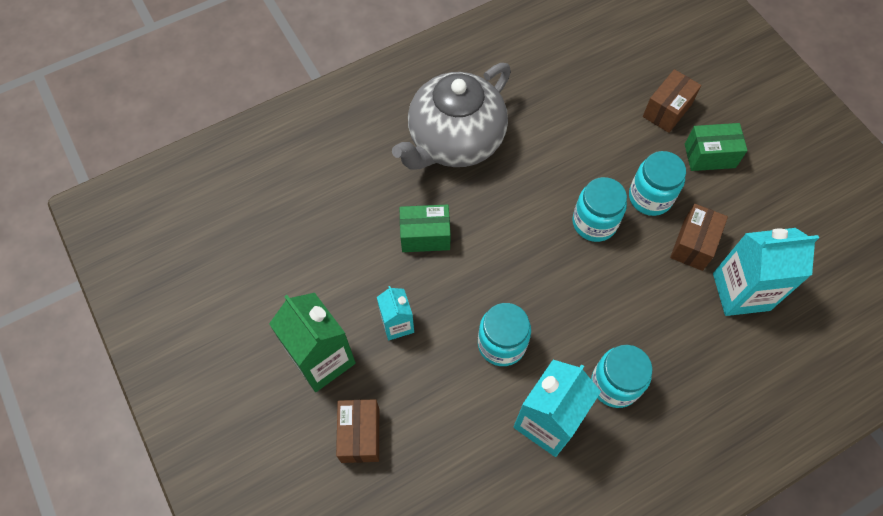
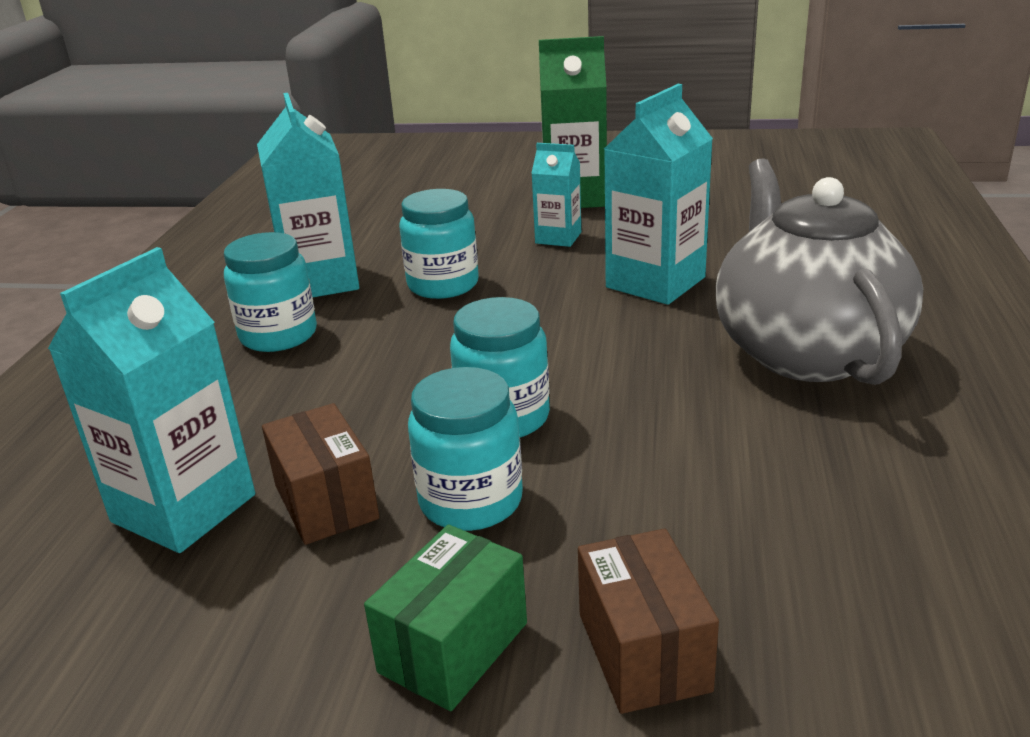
camera: 130 degrees right, 35 degrees down
(360, 435) = (472, 197): brown box -> none
(425, 236) = (655, 282): green box -> turquoise carton

